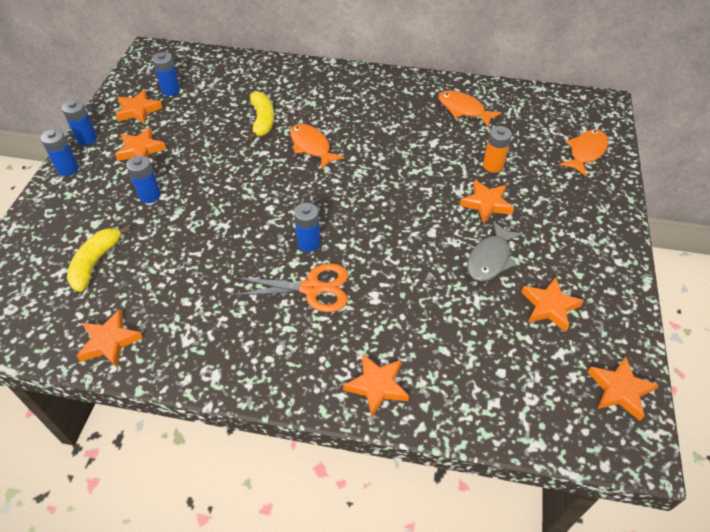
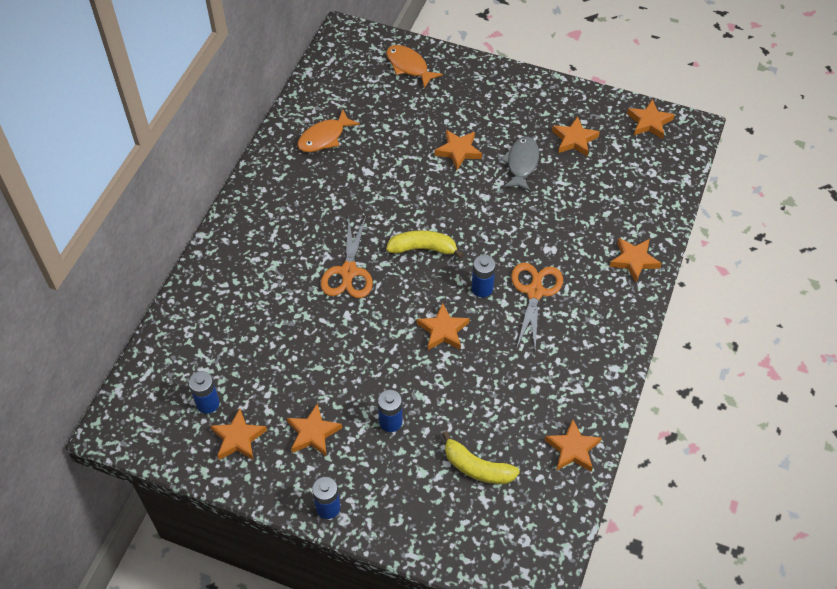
camera: 80 degrees left, 5 degrees up
(87, 139) = (278, 492): blue battery -> none
(253, 219) = (443, 330): none -> orange star
(262, 120) = (293, 312): yellow banana -> yellow banana (423, 248)
(311, 146) = (348, 272): orange fish -> orange scissors
(490, 259) = (521, 163): grey fish -> grey fish turned 120 degrees counterclockwise
(493, 165) = (411, 135): orange battery -> none

